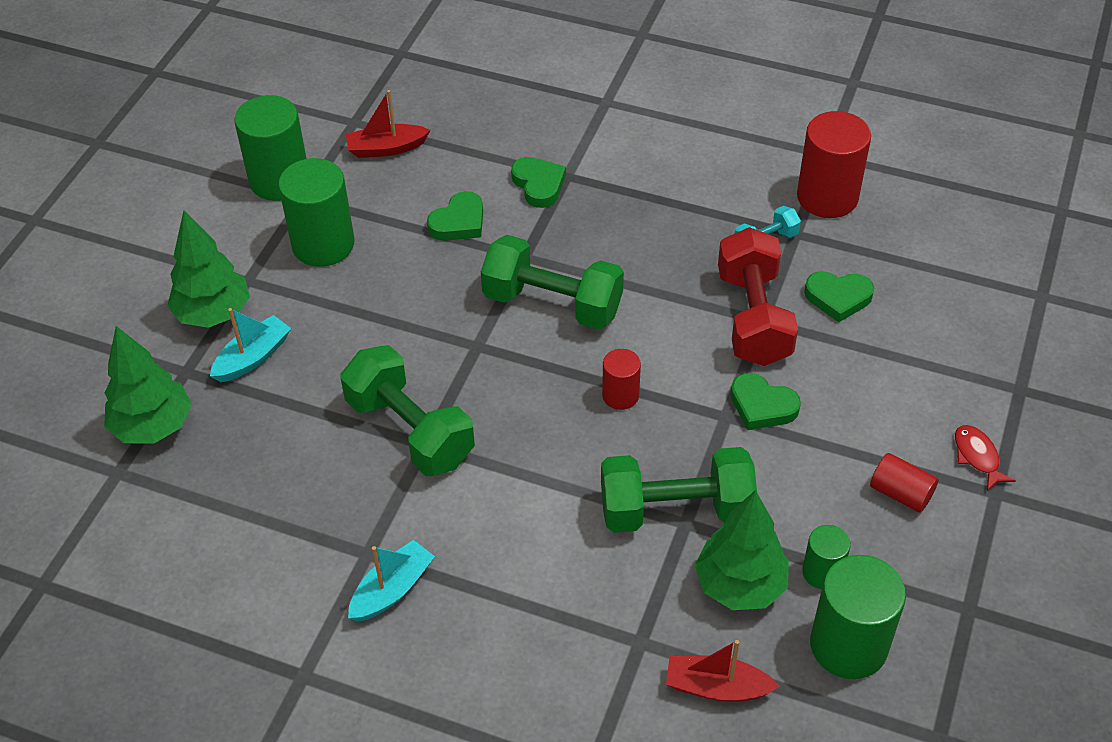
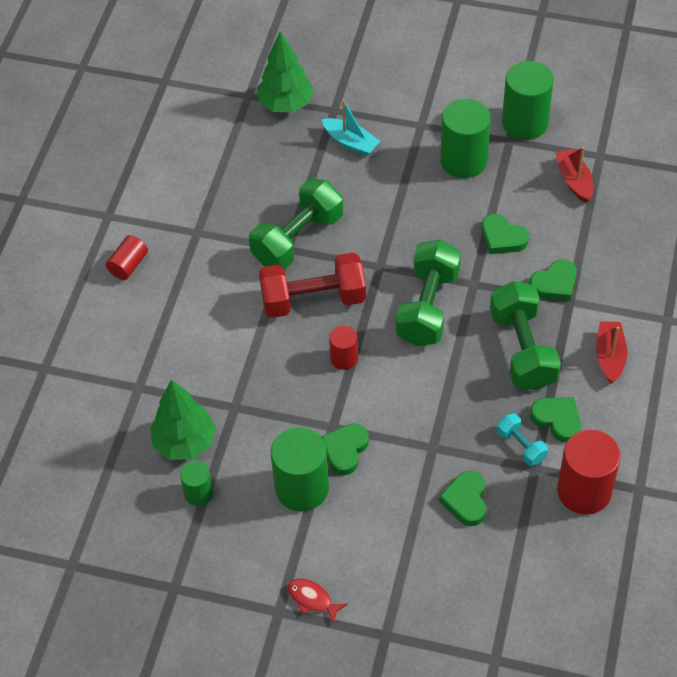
camera: 85 degrees right, 5 degrees up
(213, 314) = (386, 113): green tree -> none
(392, 590) = (170, 249): turquoise boat -> none
(675, 510) = (244, 400): green dumbbell -> green dumbbell (522, 349)
(716, 687) = (106, 433): red boat -> red boat (609, 356)
(732, 207) = (557, 420): none -> green heart
(753, 318) = (434, 441): red dumbbell -> red dumbbell (313, 299)
(848, 645) = (140, 510): green cylinder -> green cylinder (302, 488)
(900, 493) = (272, 544): red cylinder -> red cylinder (128, 265)
(977, 456) = (312, 599): red fish -> red fish turned 120 degrees counterclockwise

